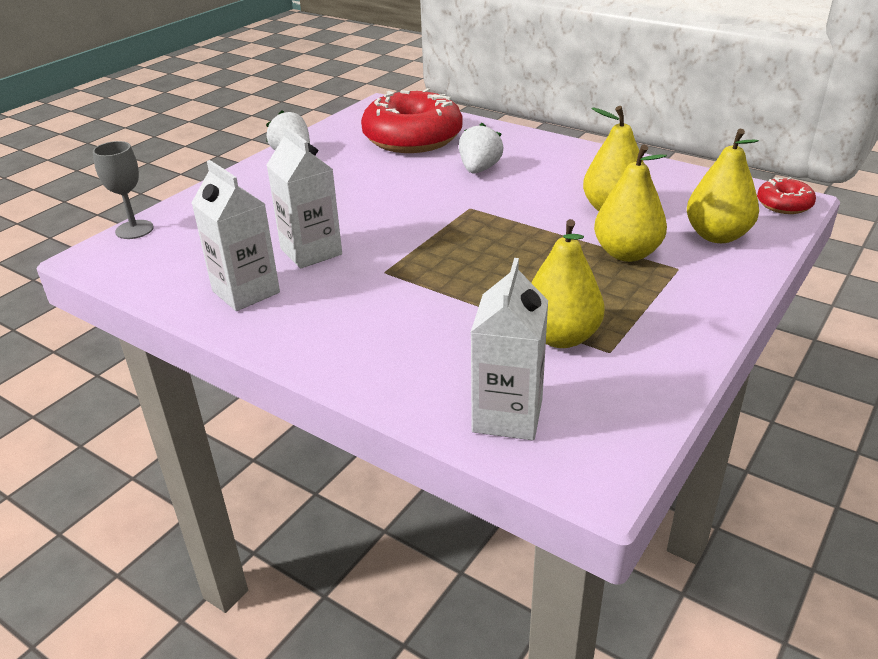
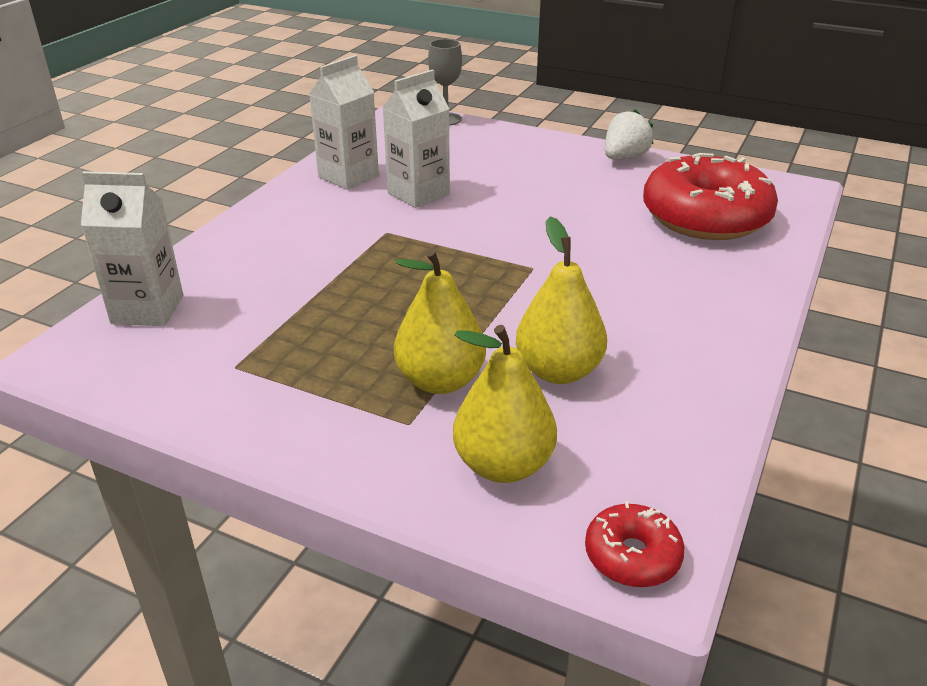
camera: 80 degrees right, 0 degrees up
(479, 169) = (637, 267): white strawberry -> none
(560, 337) = (263, 335): yellow pear -> none

